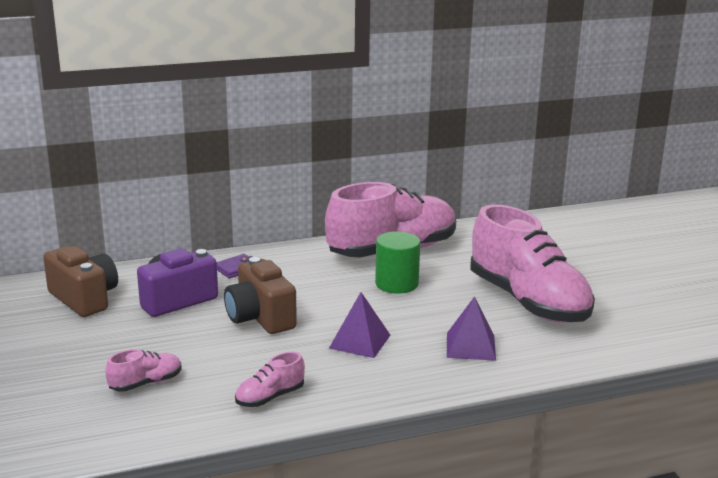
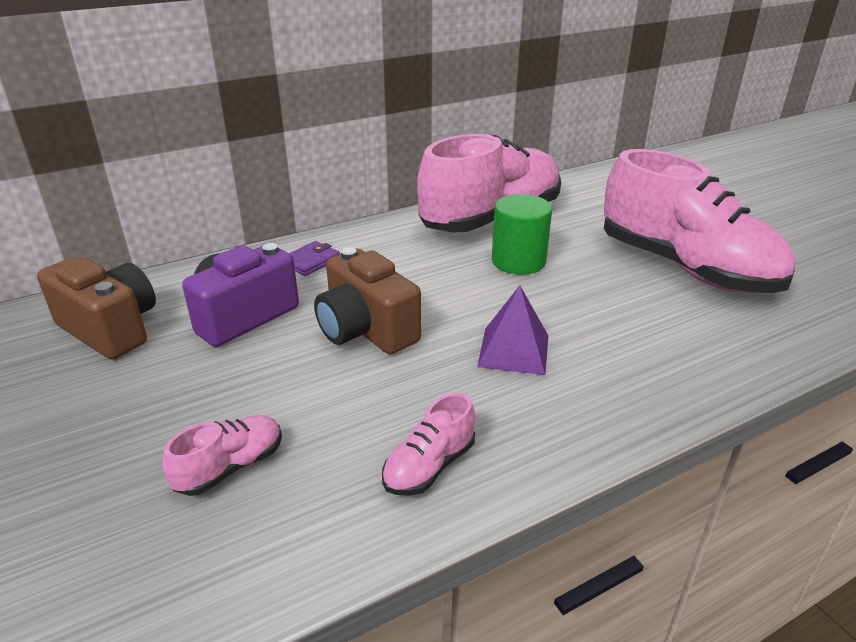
camera: 10 degrees left, 10 degrees up
(470, 346) = (658, 340): purple pyramid -> none

